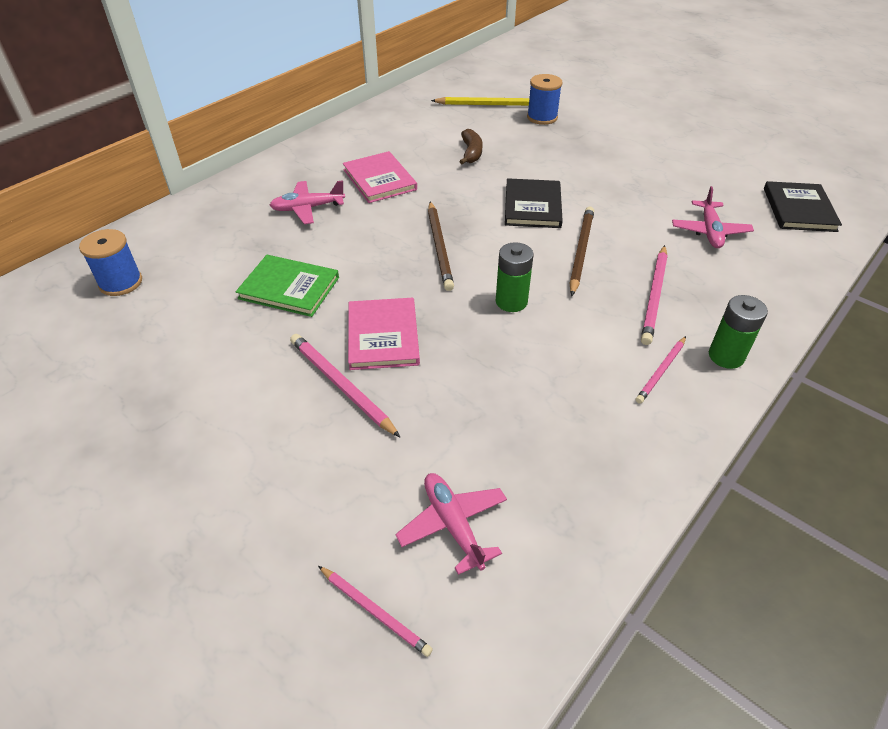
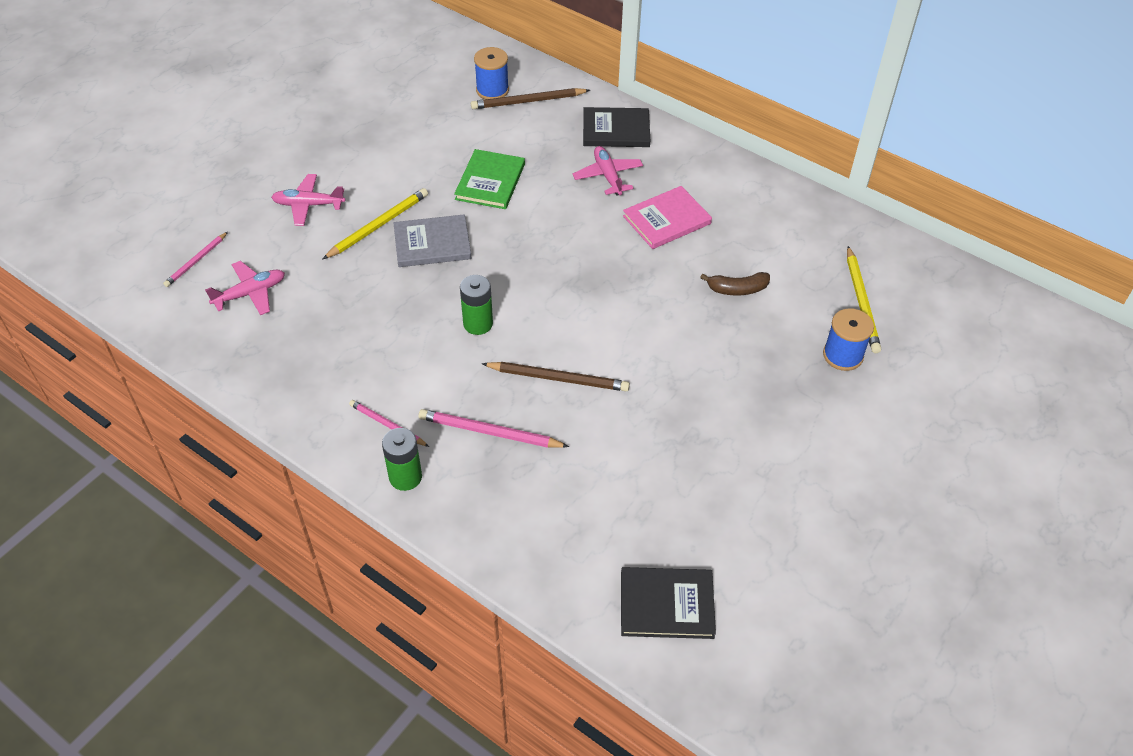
camera: 85 degrees right, 5 degrees up
(341, 385) = (378, 225): pink pencil -> yellow pencil
(383, 336) = (432, 244): pink book -> grey book
(440, 247) = (555, 271): brown pencil -> brown pencil (528, 101)
(533, 206) = (636, 342): black book -> black book (616, 130)
(709, 231) = (607, 498): pink plane -> pink plane (308, 205)

